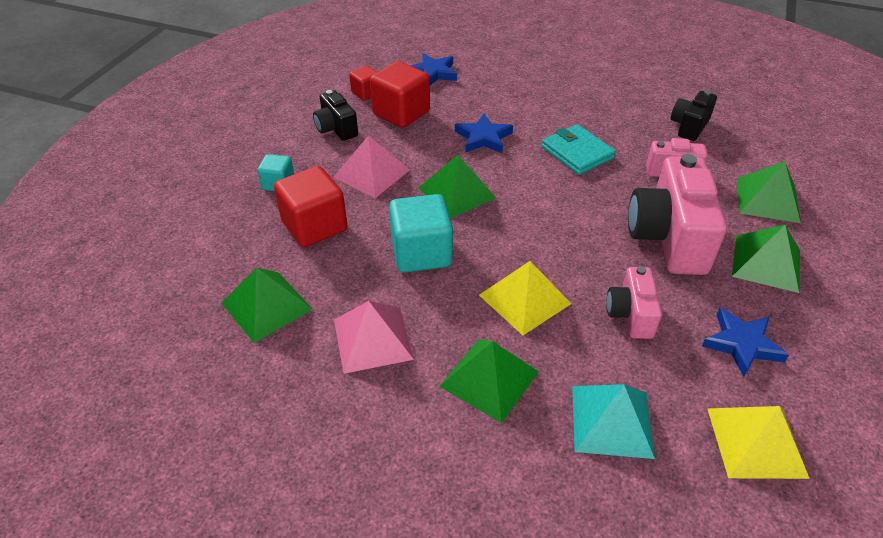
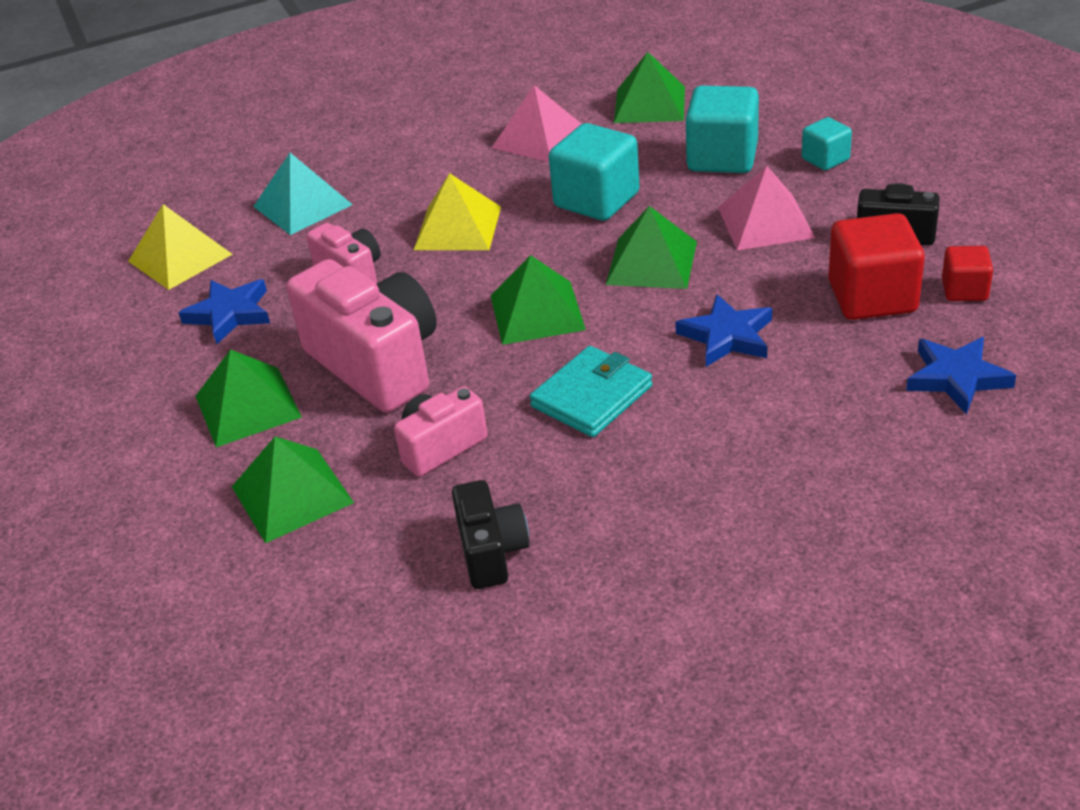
camera: 140 degrees right, 5 degrees down
(314, 226) = (722, 157): red cube -> turquoise cube
(489, 378) = (420, 172): green pyramid -> green pyramid (537, 312)
(577, 152) = (592, 396): turquoise wallet -> turquoise wallet turned 60 degrees counterclockwise

